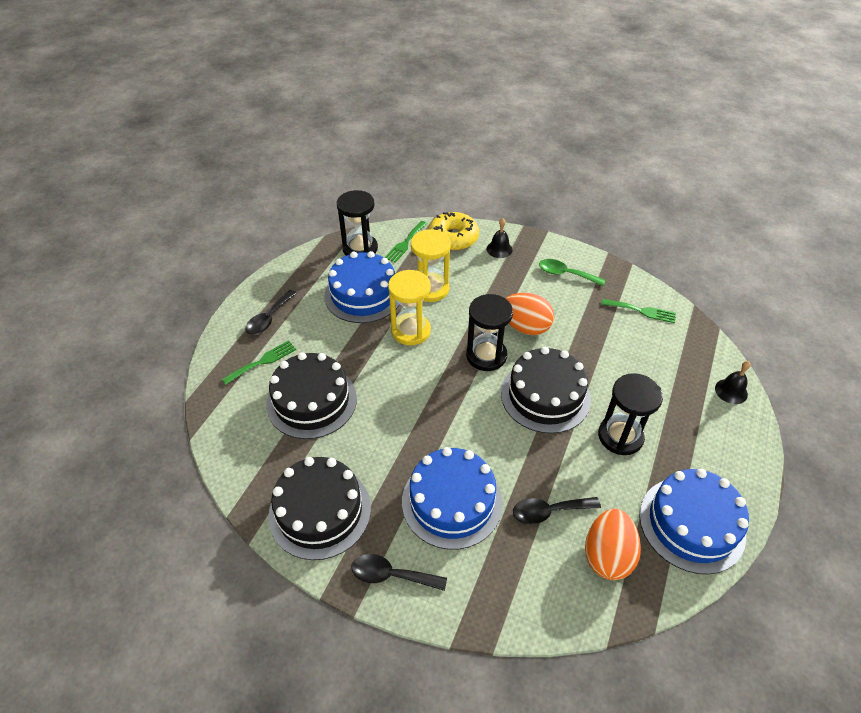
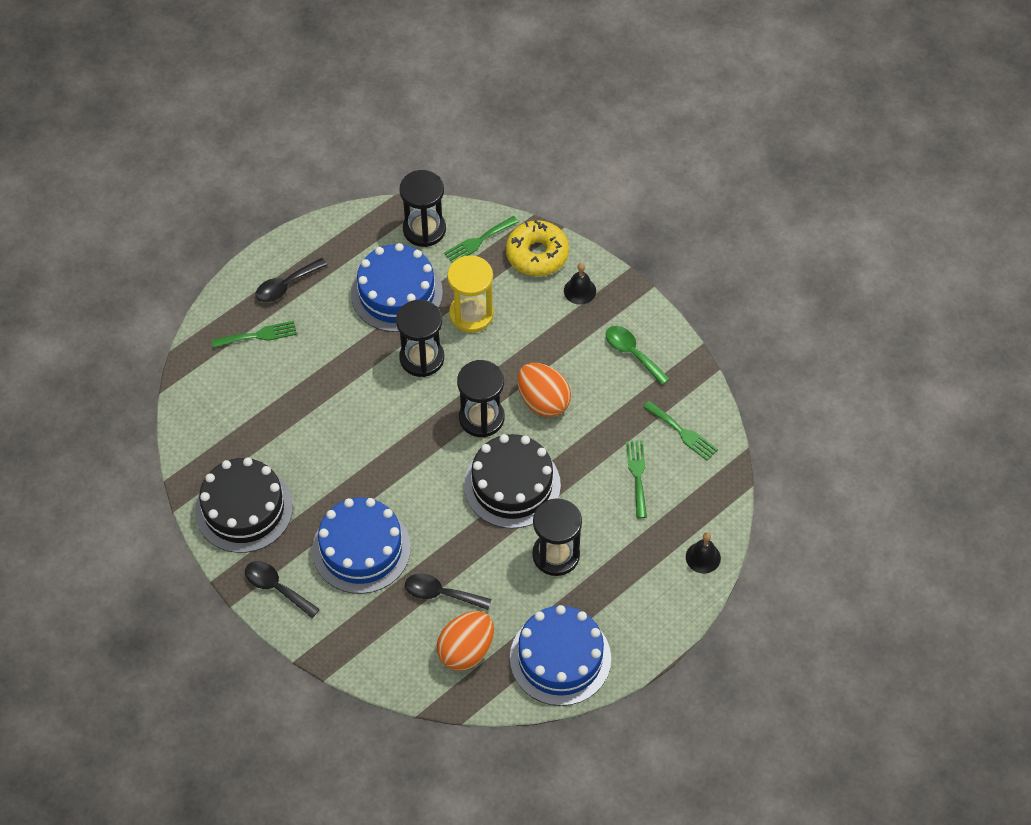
camera: 25 degrees right, 10 degrees up
(311, 401) = (285, 398): black cake -> none
(411, 331) = (422, 358): yellow hourglass -> black hourglass
(634, 351) = (637, 475): none -> green fork

